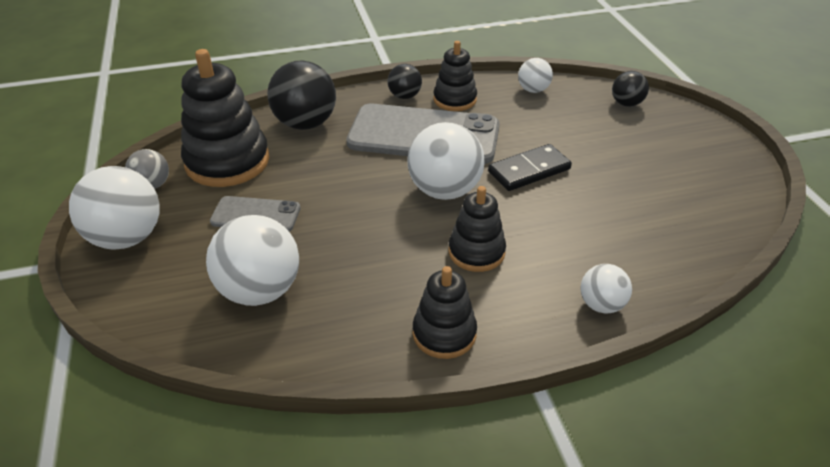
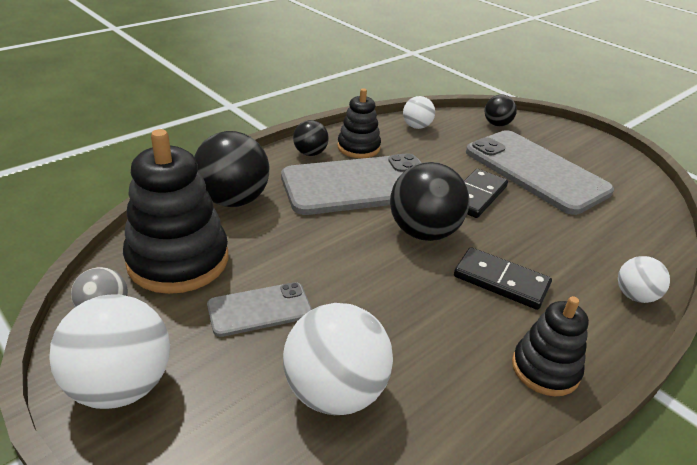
camera: 30 degrees left, 5 degrees down
(445, 191) = (423, 232): white ball -> black ball
(476, 252) = (501, 281): black stacking toy -> black domino
(620, 161) = (535, 171): none -> grey phone

